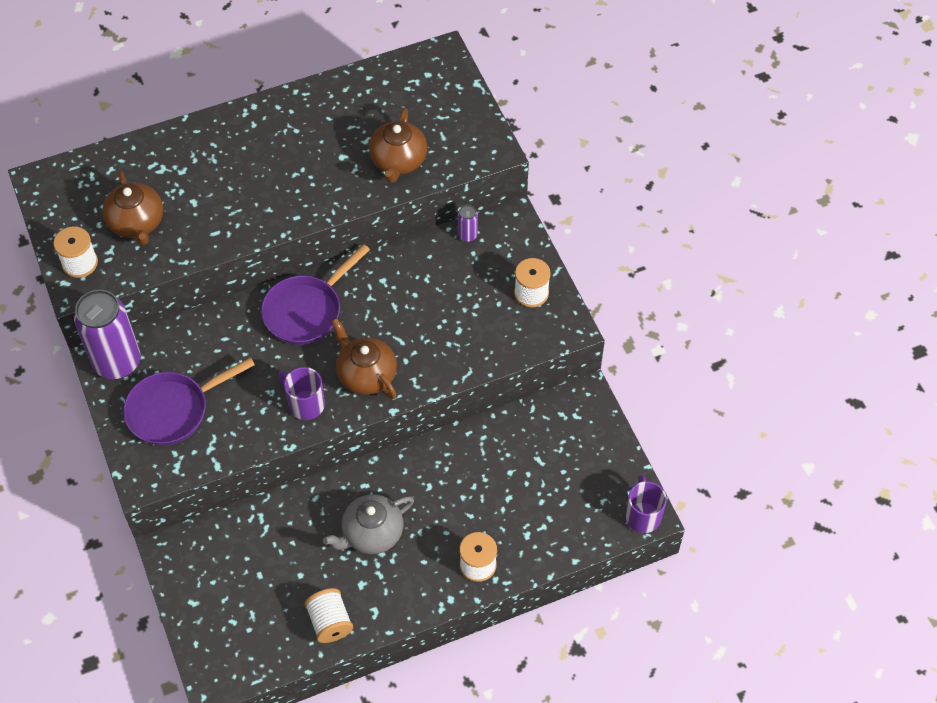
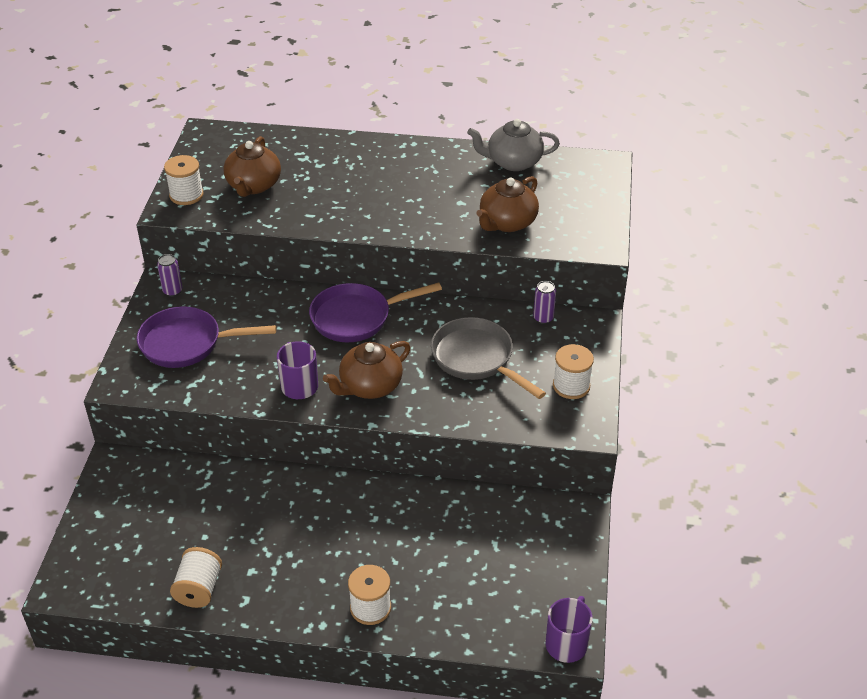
camera: 30 degrees right, 15 degrees down
(117, 362) = (172, 291): purple can -> purple can, size x0.42
(366, 374) = (369, 386): brown teapot -> brown teapot turned 120 degrees counterclockwise
(371, 533) = (293, 533): grey teapot -> grey teapot (513, 162)
(437, 303) = (476, 359): none -> grey pan

